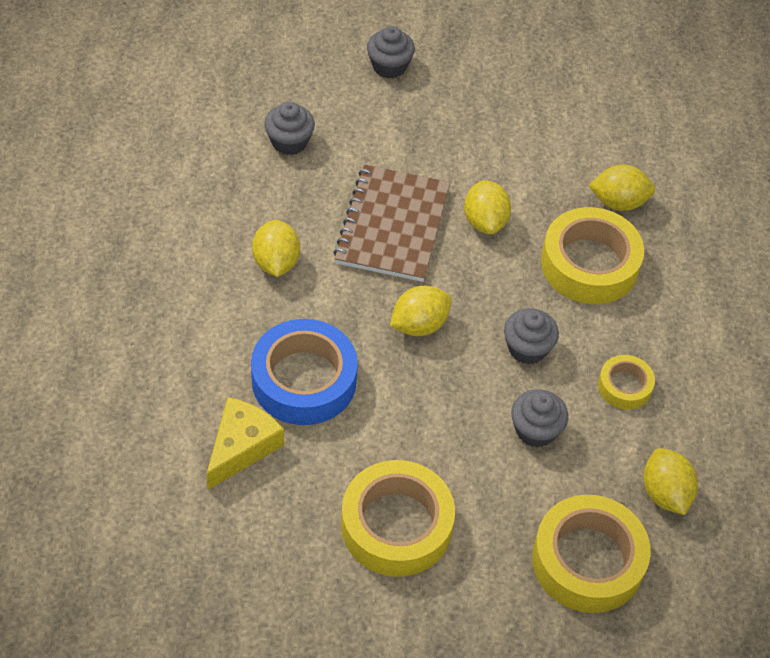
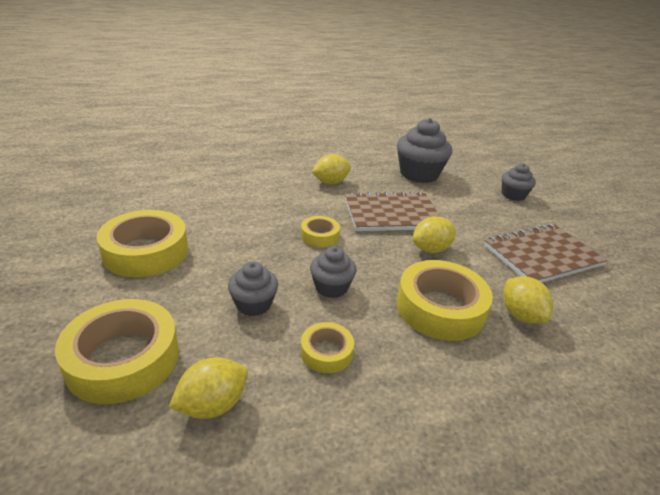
camera: 70 degrees right, 20 degrees down
(242, 447) = (194, 191): yellow cheese -> none
(289, 142) = (419, 174): grey cupcake -> grey cupcake, size x1.75
(304, 380) = (251, 202): blue tape -> none
(419, 325) = (319, 236): yellow lemon -> yellow tape
(530, 122) = (542, 256): none -> brown notebook

